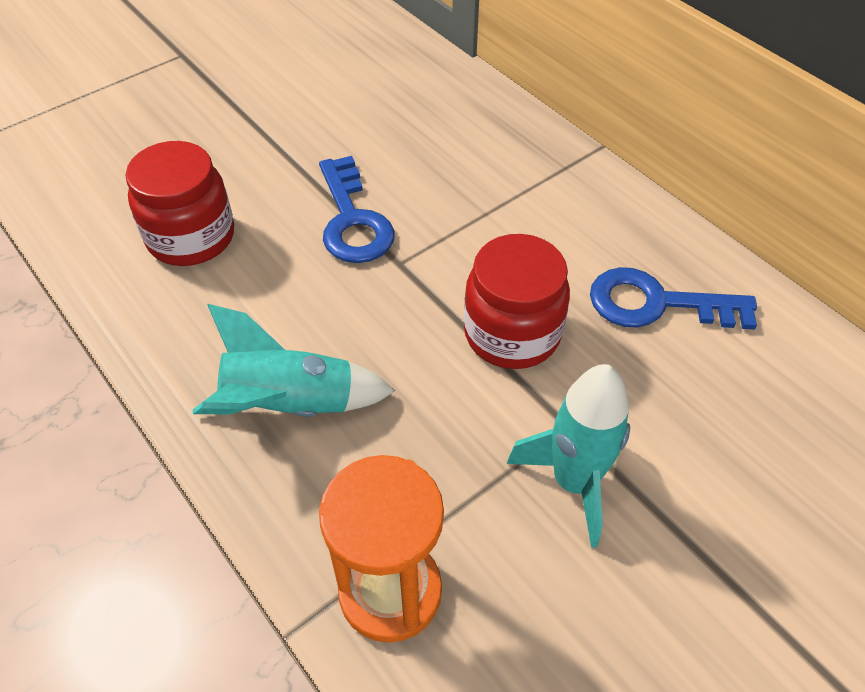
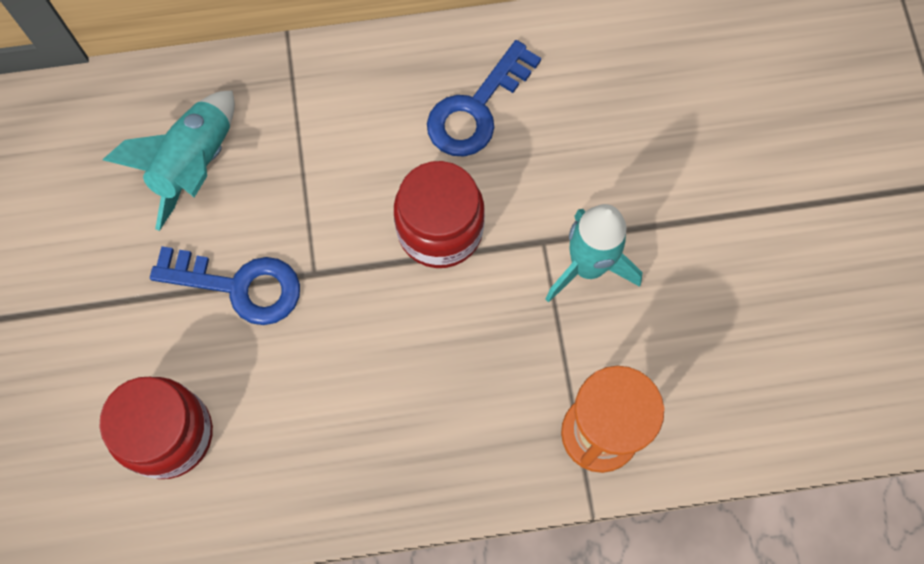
camera: 60 degrees left, 20 degrees up
(290, 405) = (408, 430): turquoise rocket -> turquoise rocket (195, 164)

